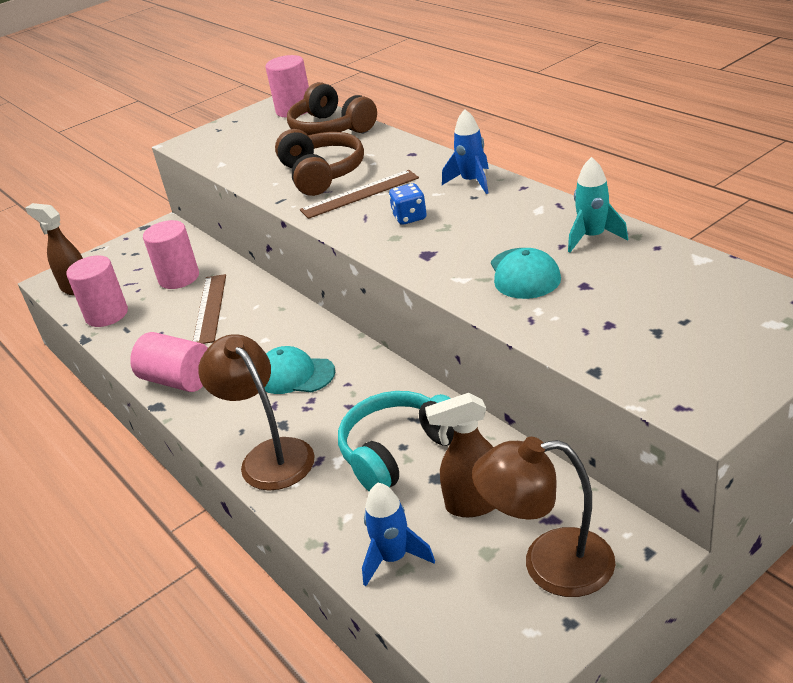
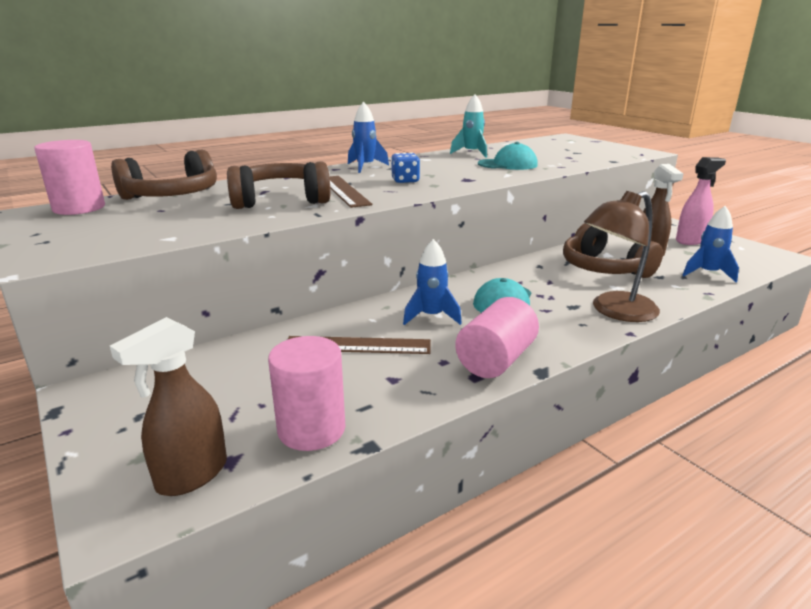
camera: 90 degrees left, 10 degrees down
(179, 278) = (262, 370): pink cylinder -> none
(260, 336) = (431, 316): none -> blue rocket
(399, 452) = (604, 268): turquoise headphones -> brown headphones
(549, 564) = (690, 240): brown lamp -> pink spray bottle

